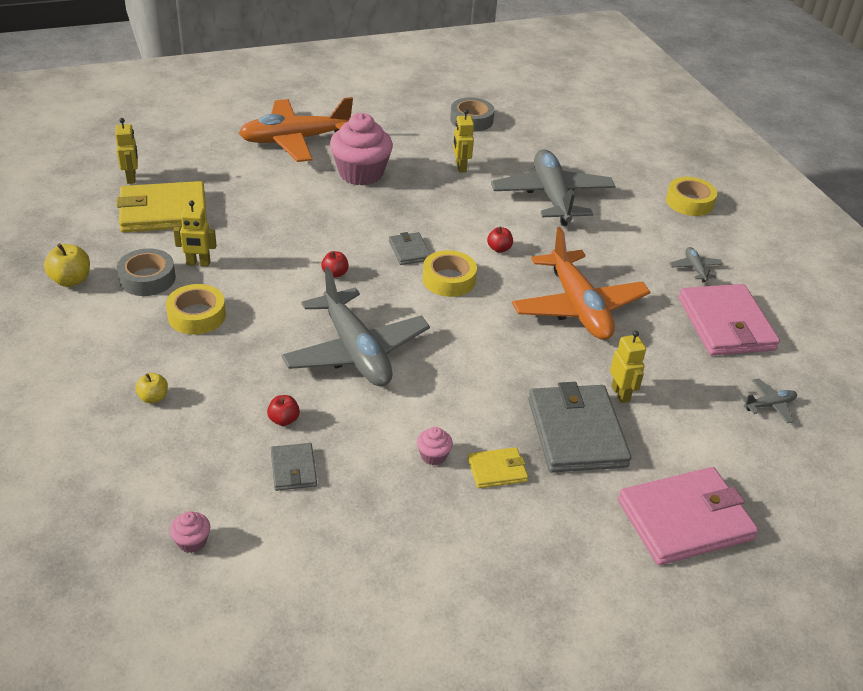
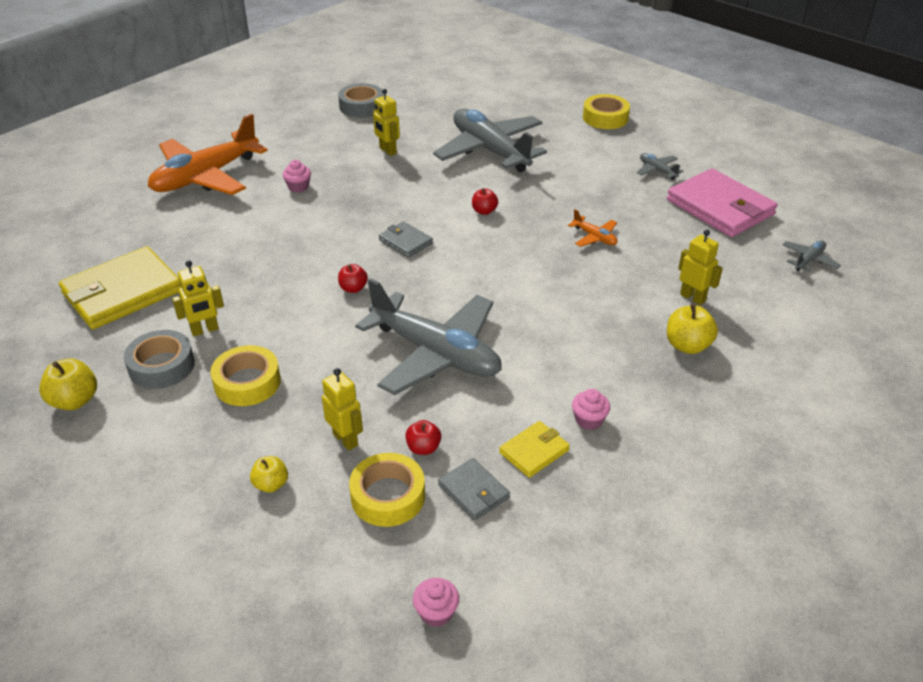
camera: 25 degrees left, 0 degrees up
(131, 178) = (57, 271): yellow robot -> yellow robot (346, 439)
(361, 173) = (298, 187): pink cupcake -> pink cupcake, size x0.42
(448, 280) = (464, 255): yellow tape -> yellow tape (388, 496)
(497, 470) = (653, 408): yellow wallet -> yellow wallet (534, 451)
(576, 432) = (687, 346): grey wallet -> yellow apple
(578, 307) = (594, 237): orange plane -> orange plane, size x0.41
(685, 520) = (833, 382): pink wallet -> none

